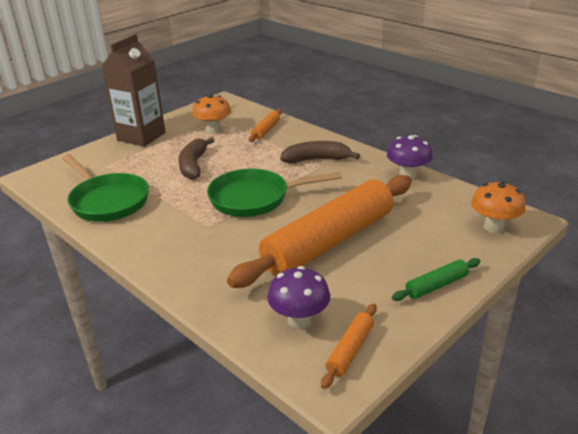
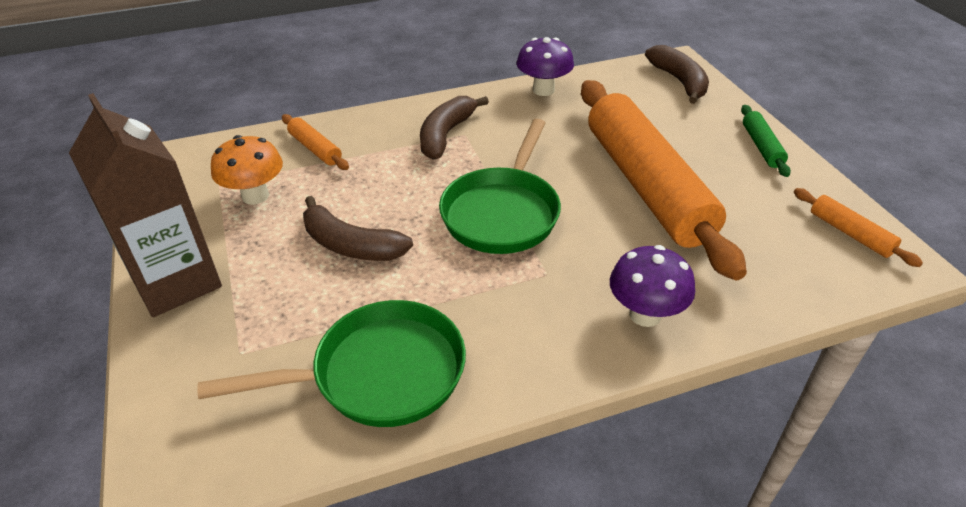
camera: 65 degrees left, 10 degrees up
(299, 320) = (790, 253): purple mushroom -> purple mushroom (645, 314)
(494, 227) = (679, 81): orange mushroom -> brown banana

